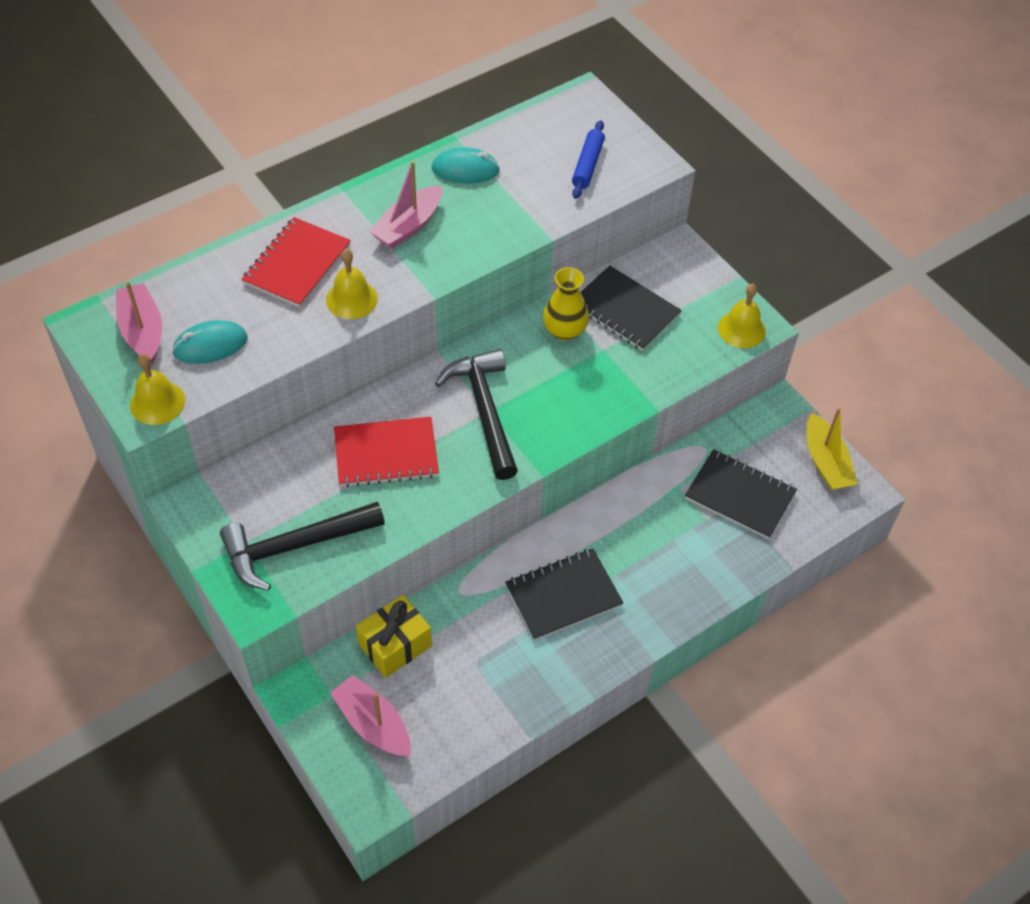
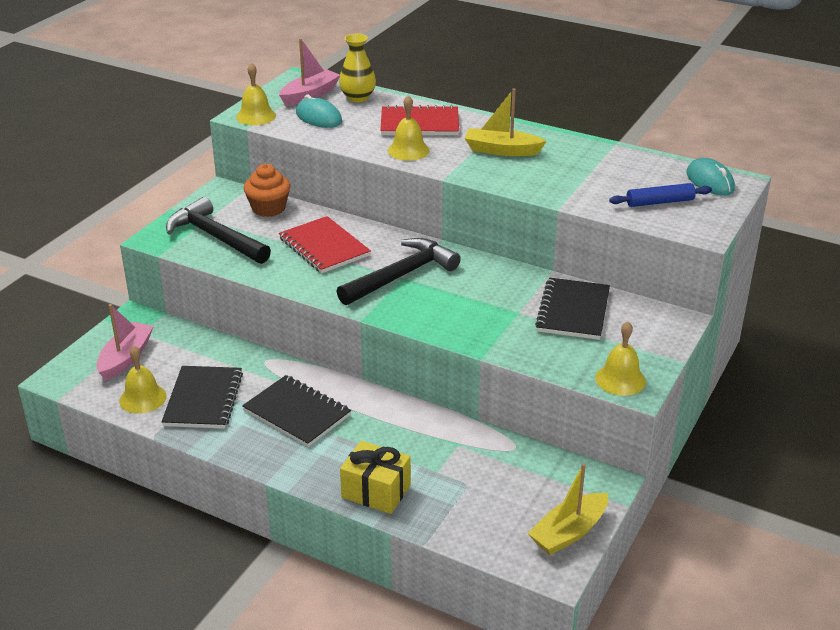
camera: 65 degrees right, 20 degrees down
(266, 474) = (268, 208): none -> orange cupcake
(395, 645) = (198, 346): yellow gift -> yellow gift (376, 491)
(408, 226) = (502, 150): pink boat -> yellow boat
(459, 728) = (143, 398): none -> yellow bell
(465, 169) = (586, 155): turquoise mouse -> turquoise mouse (710, 181)
(564, 330) = (519, 288): yellow vase -> yellow vase (358, 97)
(740, 496) = (479, 485): black notebook -> black notebook (203, 399)

